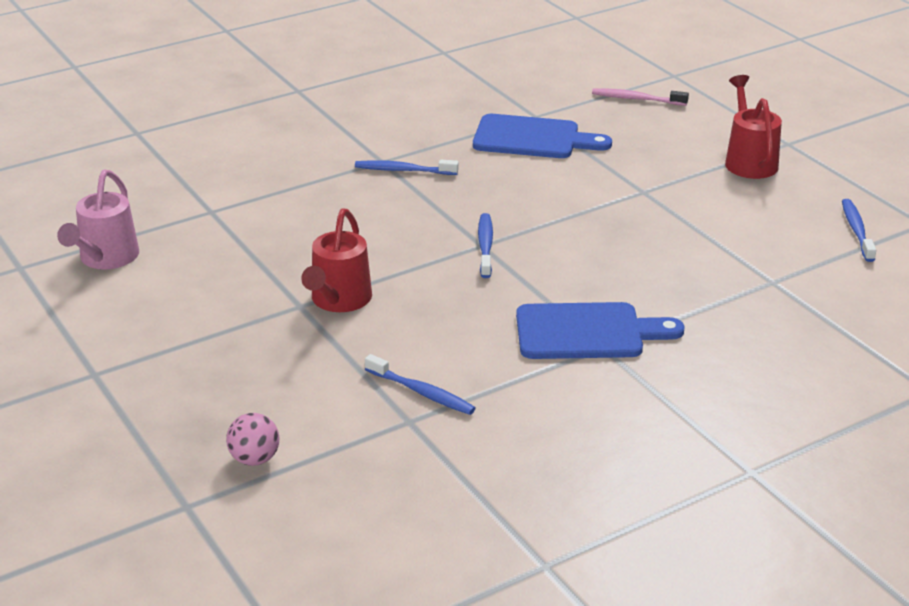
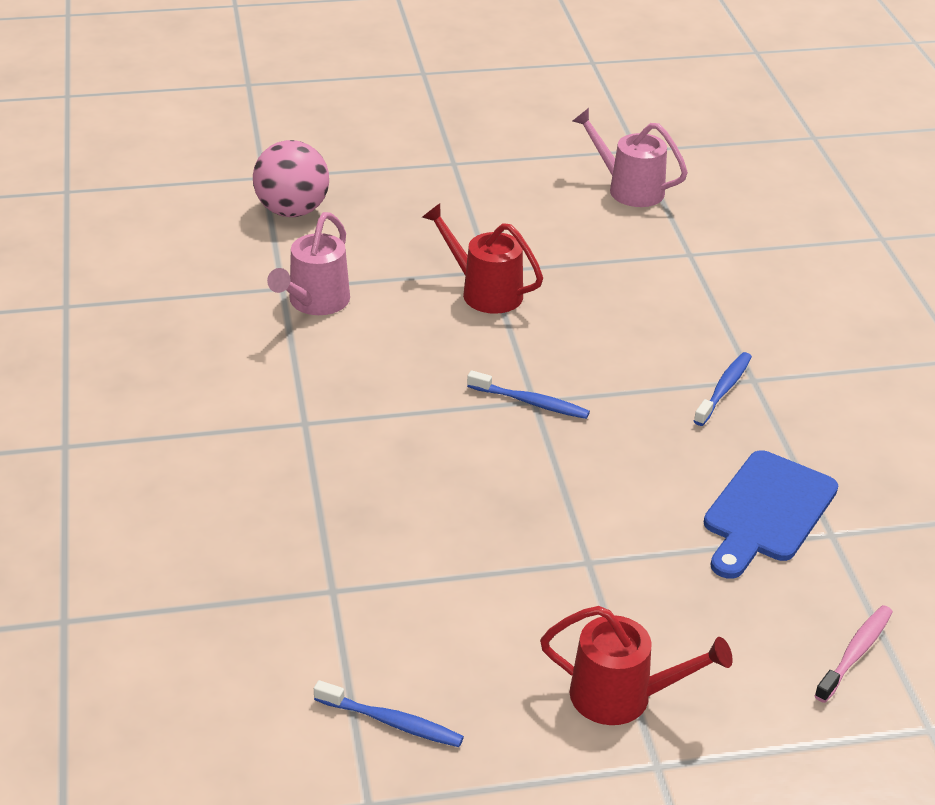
camera: 110 degrees right, 5 degrees up
(254, 459) = (292, 211): pink ball -> pink ball, size x1.80
(422, 392) = (314, 303): blue toothbrush -> pink watering can
(587, 332) = (334, 421): blue cutting board -> none

